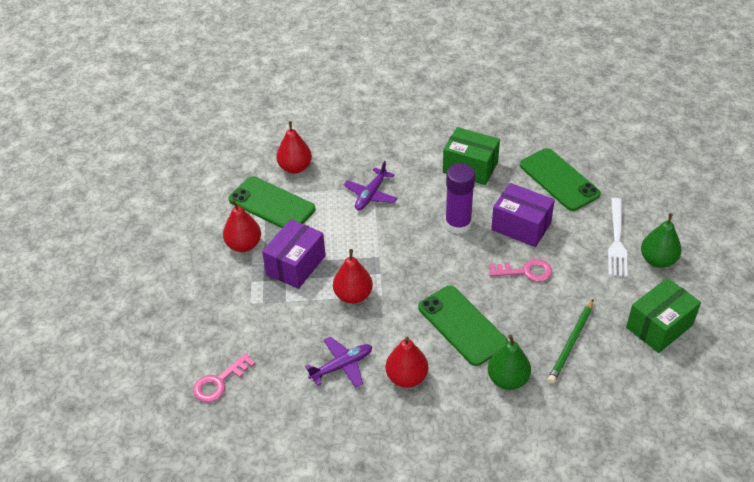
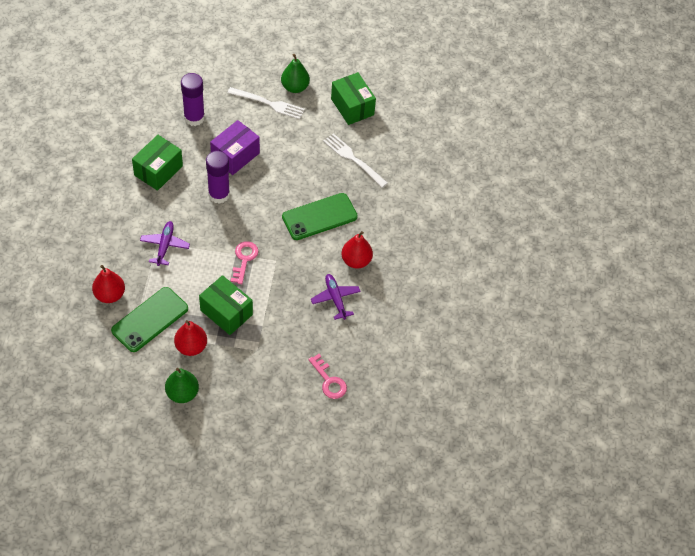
camera: 85 degrees left, 10 degrees up
(296, 265) = (226, 312): purple box -> green box
(353, 295) = (270, 279): red pear -> none
(371, 195) = (165, 245): purple plane -> purple plane turned 120 degrees counterclockwise
(507, 379) = (373, 203): green pear -> green pear (182, 393)
(525, 271) = (281, 165): pink key -> pink key (244, 259)
(559, 179) = (194, 118): green phone -> purple glue stick
(571, 343) = (353, 159): green pencil -> white fork

